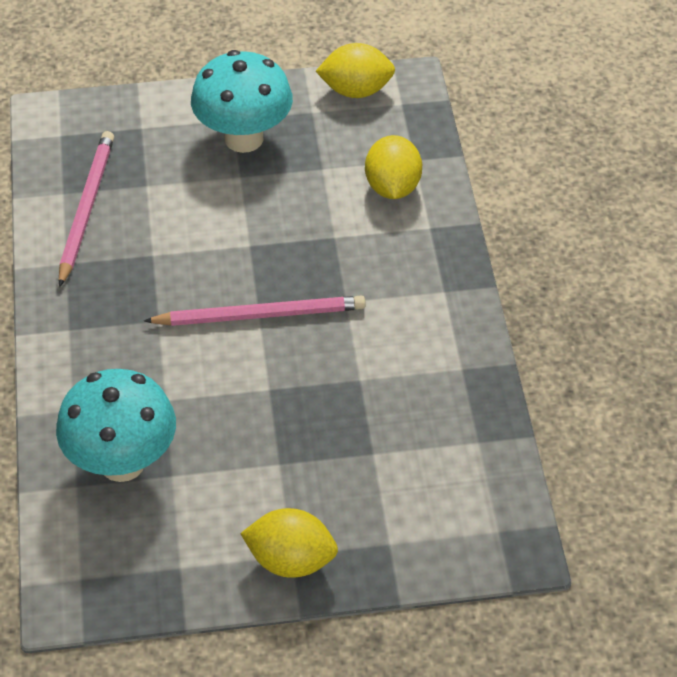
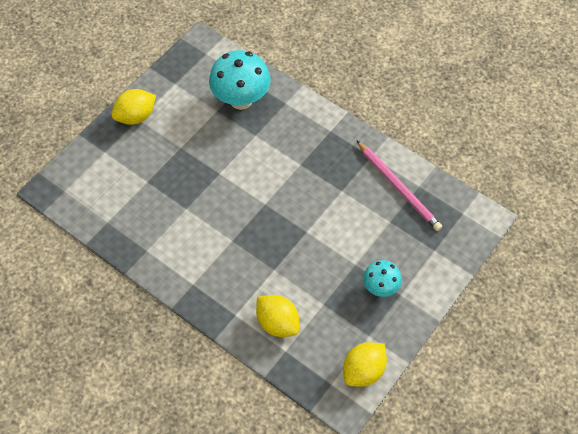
camera: 135 degrees right, 10 degrees up
(244, 138) = (380, 287): turquoise mushroom -> turquoise mushroom, size x0.56
(260, 315) = (261, 202): pink pencil -> none

